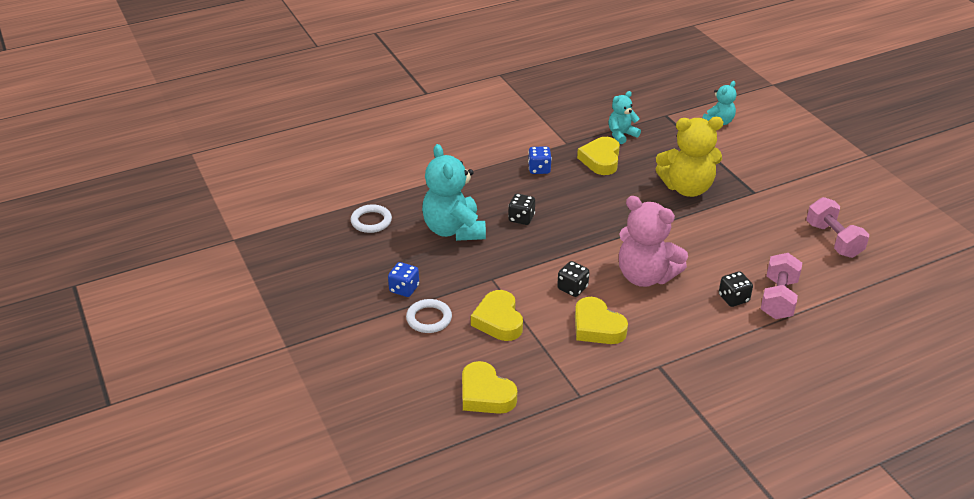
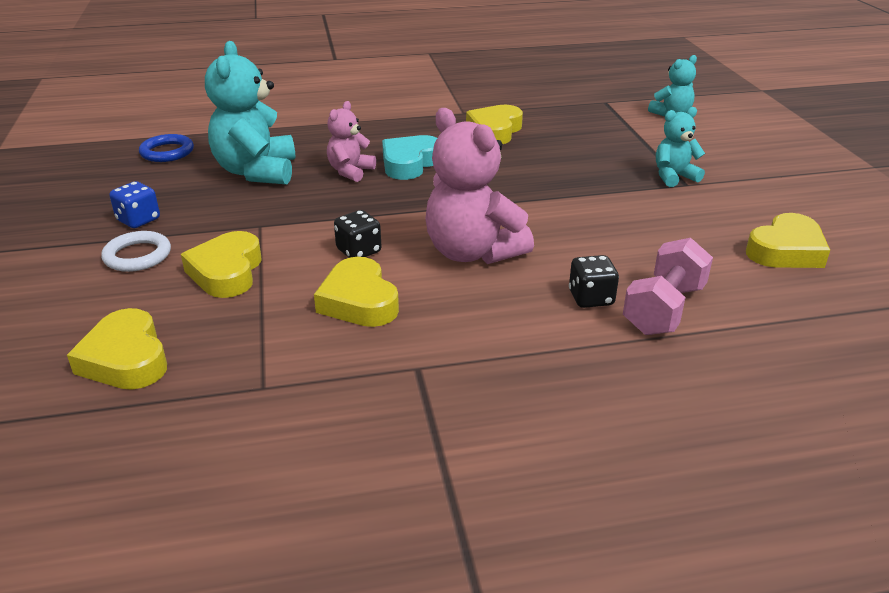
camera: 15 degrees right, 5 degrees down
(371, 221) = (167, 152): white ring -> blue ring
(521, 218) = (350, 171): black dice -> pink teddy bear
(539, 169) = (410, 130): blue dice -> none
(558, 203) = (410, 163): none -> turquoise heart
(621, 135) = (537, 112): turquoise teddy bear -> turquoise teddy bear (674, 177)
(687, 188) = (592, 169): yellow teddy bear -> none
(833, 240) = (786, 250): pink dumbbell -> yellow heart

